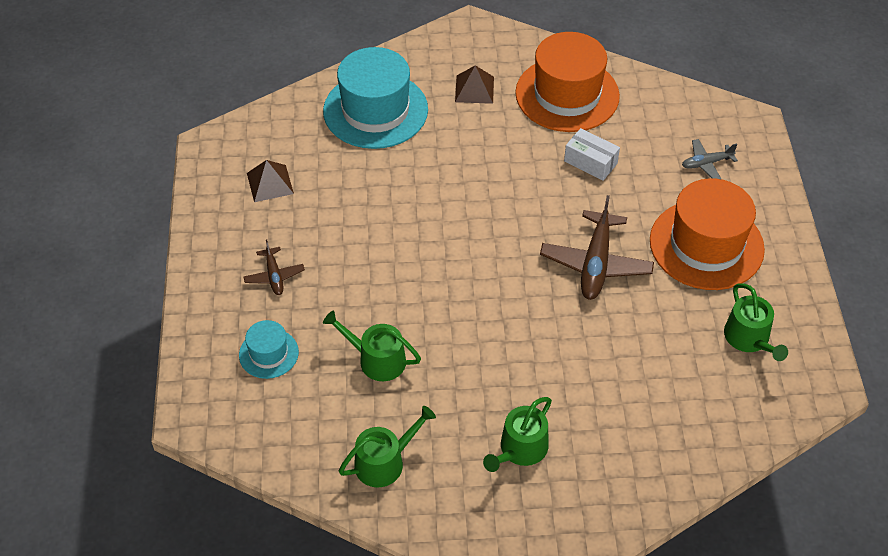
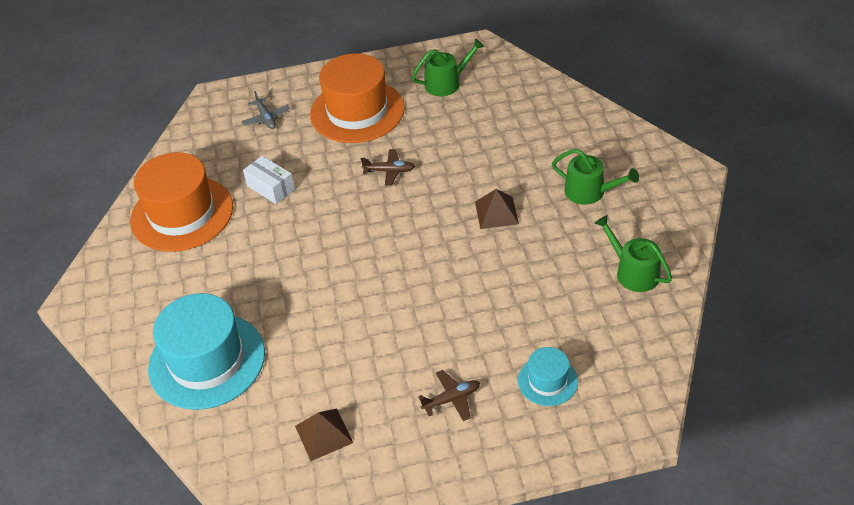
camera: 95 degrees left, 5 degrees down
(376, 359) = (530, 297): green watering can -> none
(474, 89) = (174, 283): brown pyramid -> brown pyramid (496, 212)
(590, 162) = (270, 188): white box -> white box turned 75 degrees counterclockwise
(596, 264) = (389, 171): brown plane -> brown plane, size x0.54

